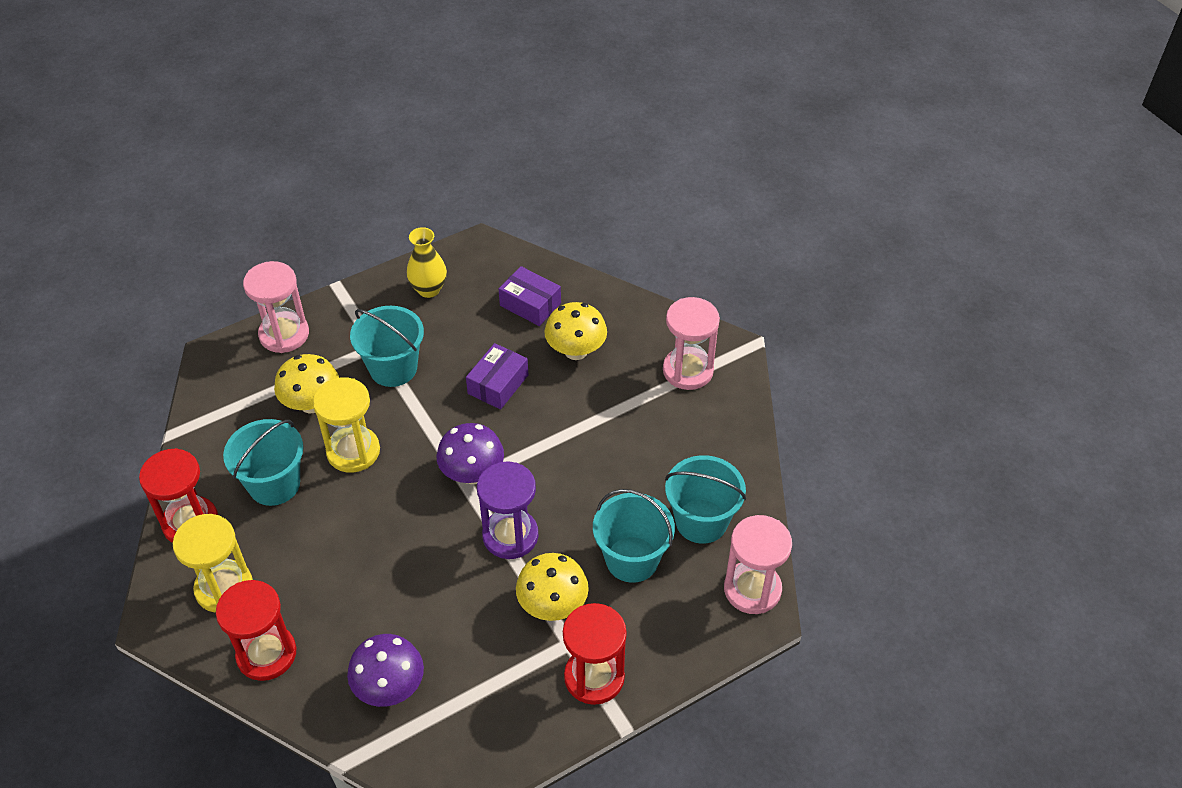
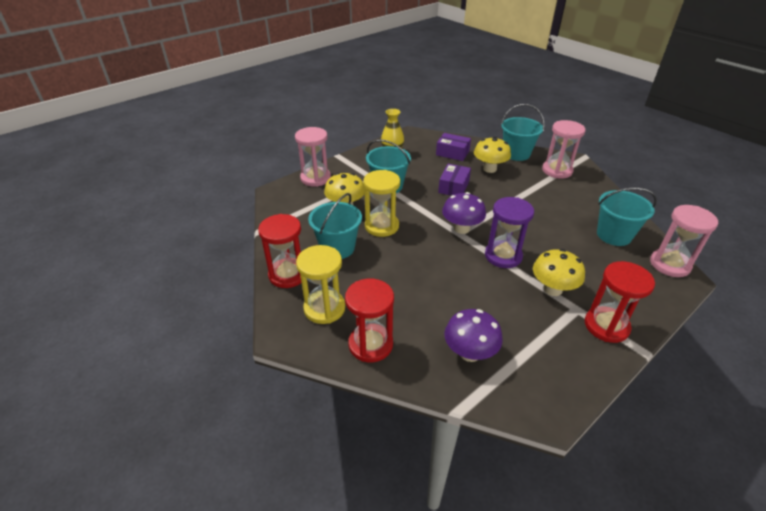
camera: 10 degrees left, 10 degrees down
(632, 559) = (586, 258): turquoise bucket -> turquoise bucket (516, 154)

